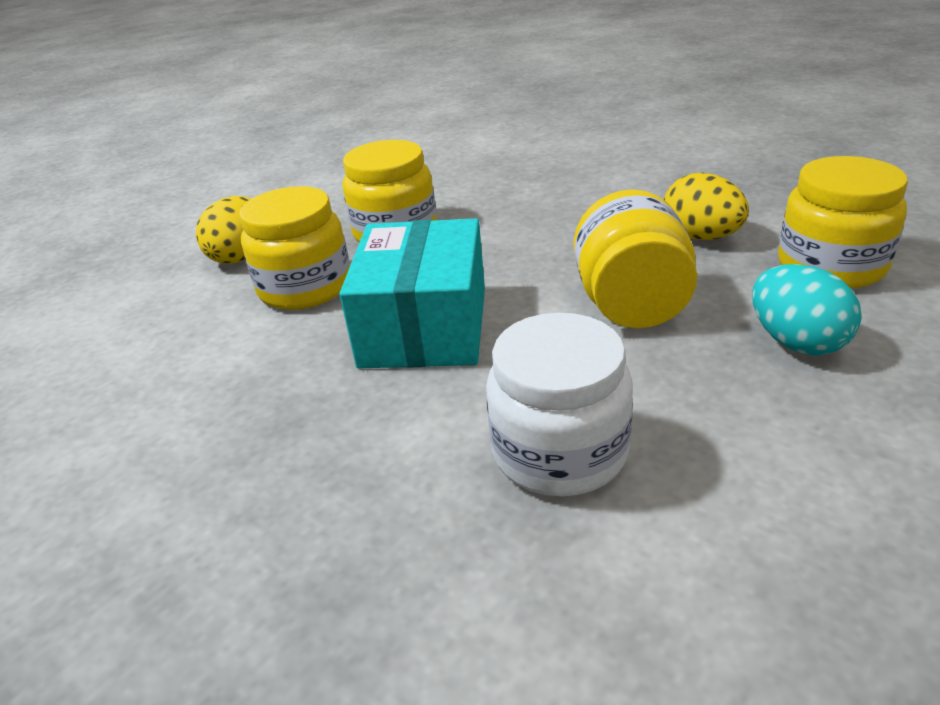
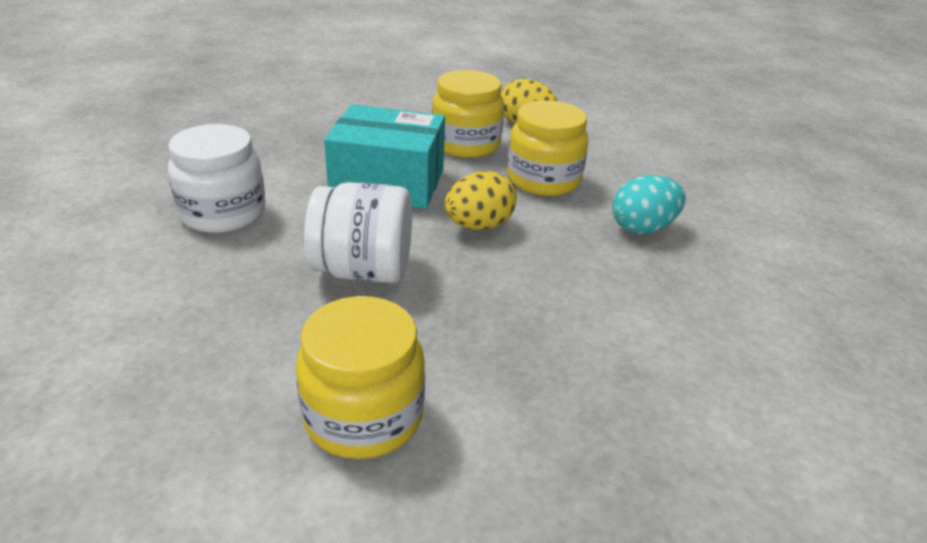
camera: 90 degrees right, 0 degrees up
(631, 305) = (363, 271): yellow jar -> white jar
(701, 237) = (469, 342): yellow egg -> yellow egg (478, 226)
(796, 342) = (256, 342): turquoise egg -> turquoise egg (642, 228)

